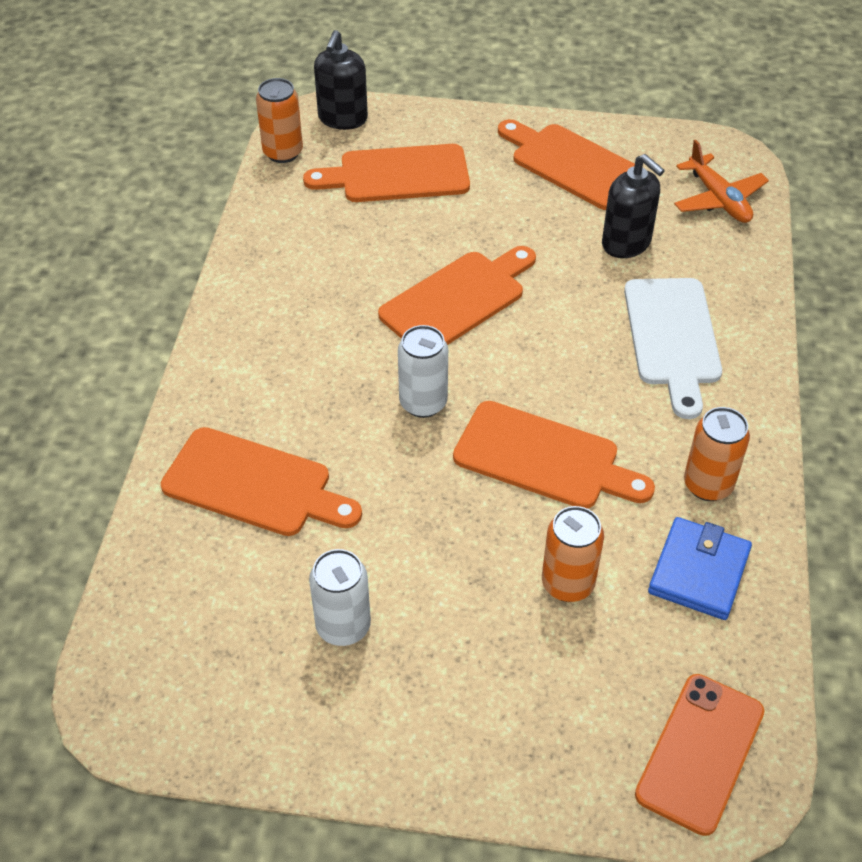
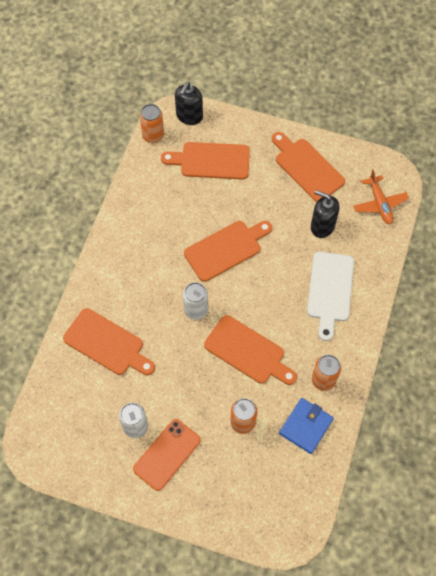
camera: 10 degrees right, 15 degrees up
(626, 243) = (322, 226): black soap dispenser -> black soap dispenser turned 150 degrees clockwise
(700, 753) = (281, 516): orange phone -> orange phone (167, 454)

